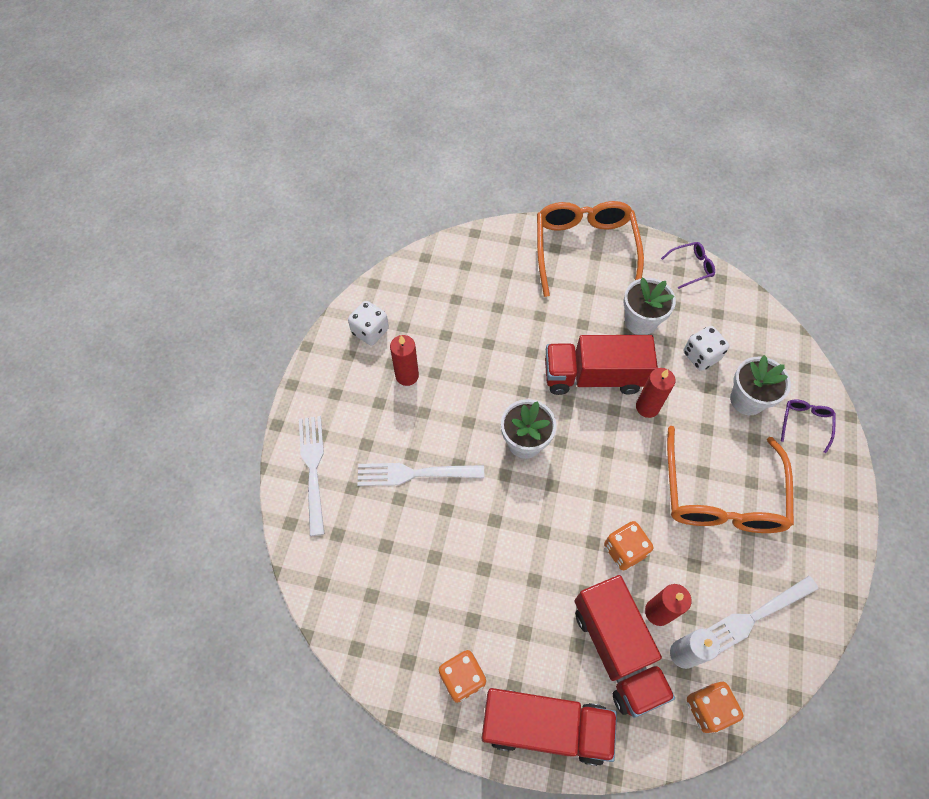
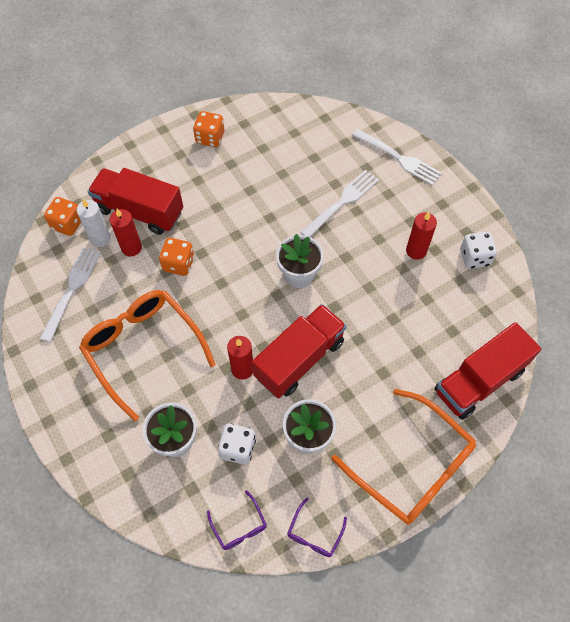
camera: 135 degrees right, 0 degrees up
(545, 726) = (149, 152): red truck -> red truck (479, 381)
(805, 423) = (118, 459): purple glasses -> purple glasses (239, 526)

